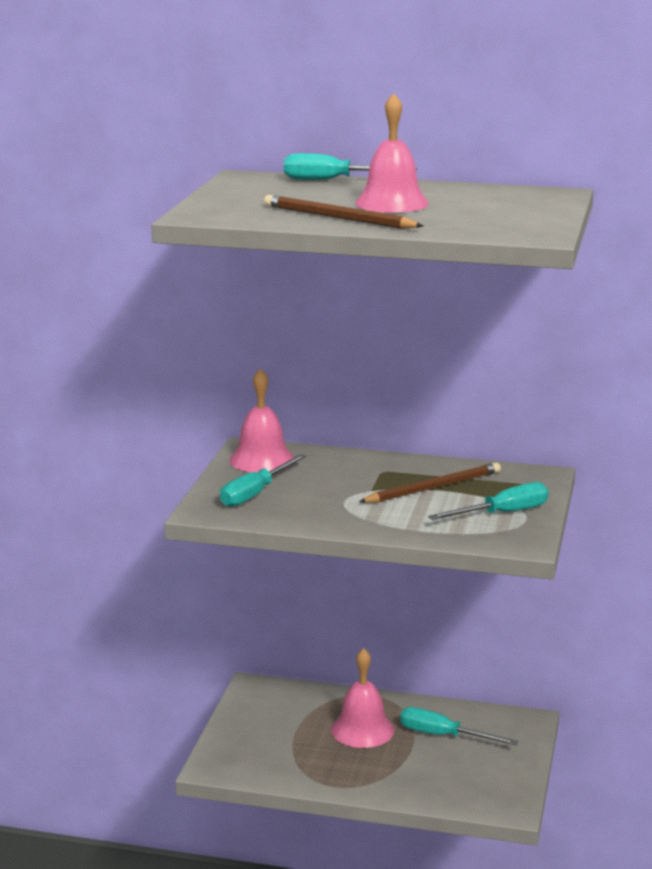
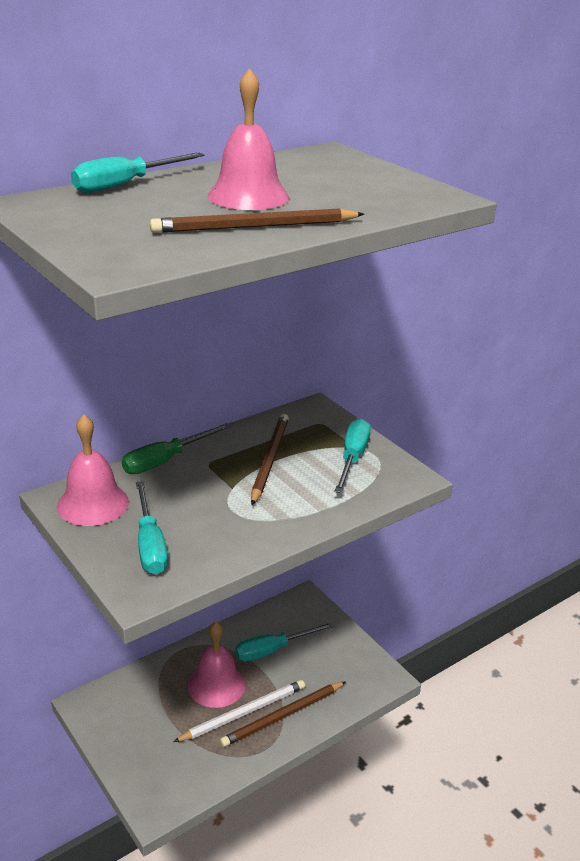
camera: 50 degrees left, 10 degrees up
(355, 757) = (244, 713): none -> white pencil
(356, 458) = (165, 460): none -> green screwdriver
(382, 777) = (282, 716): none -> brown pencil

